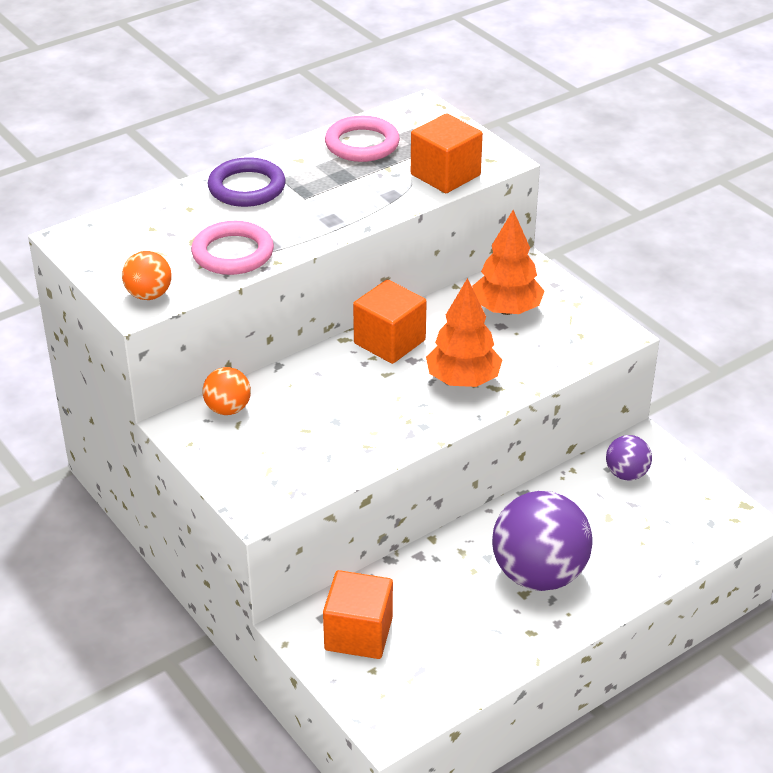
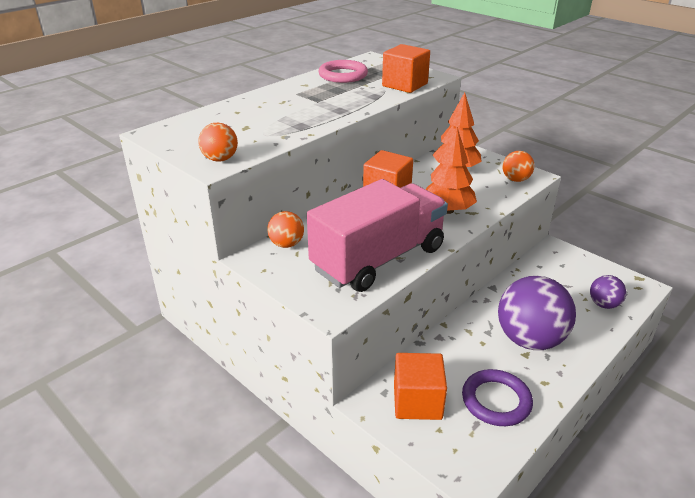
camera: 10 degrees left, 5 degrees down
(233, 253) = (276, 132): pink ring -> none
(247, 187) = (274, 99): purple ring -> purple ring (496, 401)
(339, 445) = (378, 259): none -> pink truck
(587, 338) = (515, 179): none -> orange ball
(626, 474) = (553, 268): purple ball -> purple ball (603, 304)

